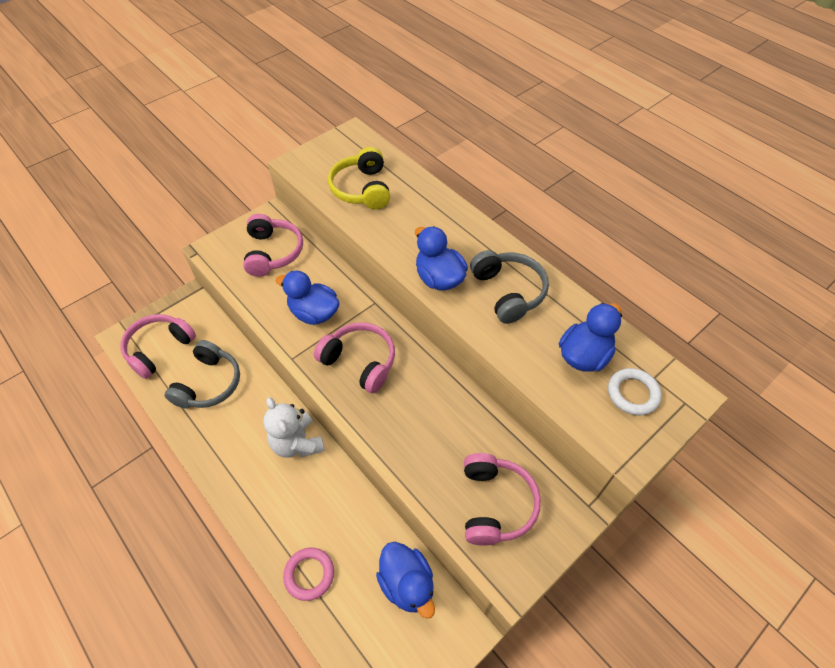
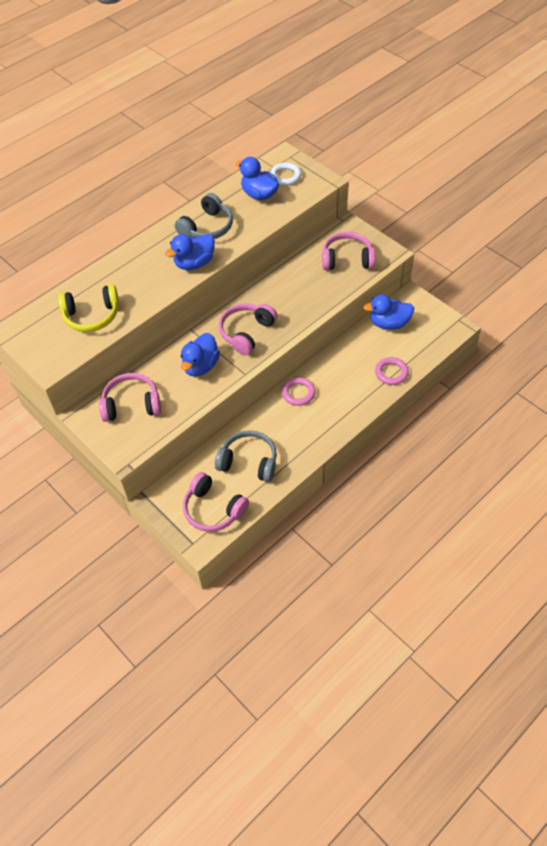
camera: 90 degrees left, 0 degrees up
(297, 443) = (298, 393): white teddy bear -> pink ring
(407, 584) = (389, 323): blue duck -> blue duck turned 150 degrees counterclockwise
(508, 292) = (207, 227): grey headphones -> grey headphones turned 150 degrees clockwise

